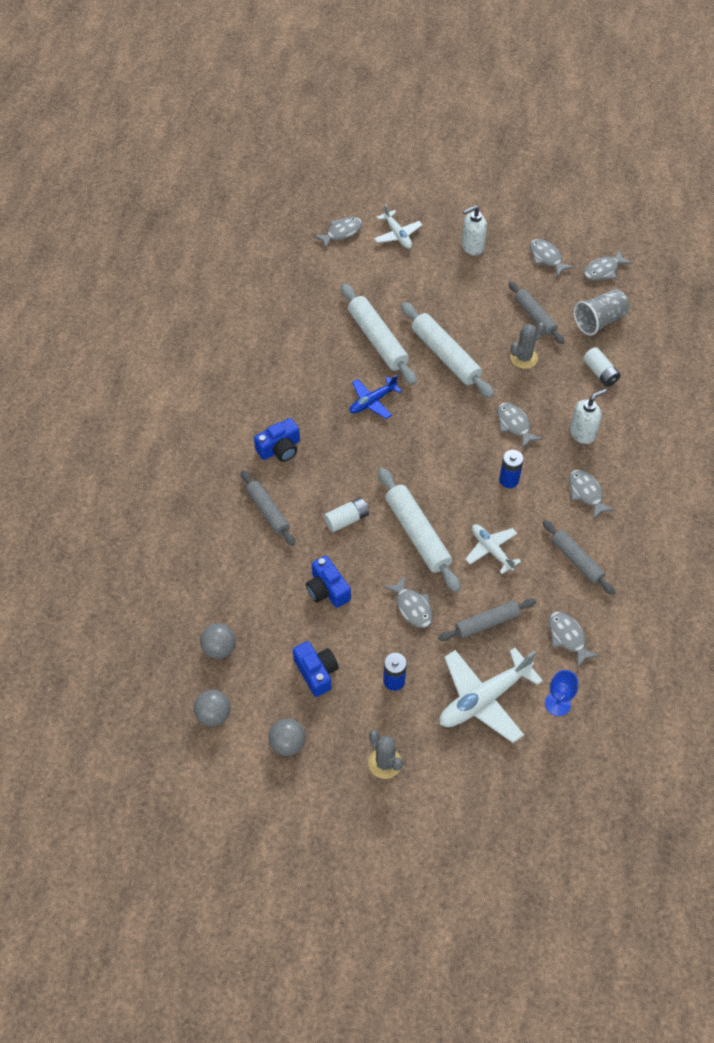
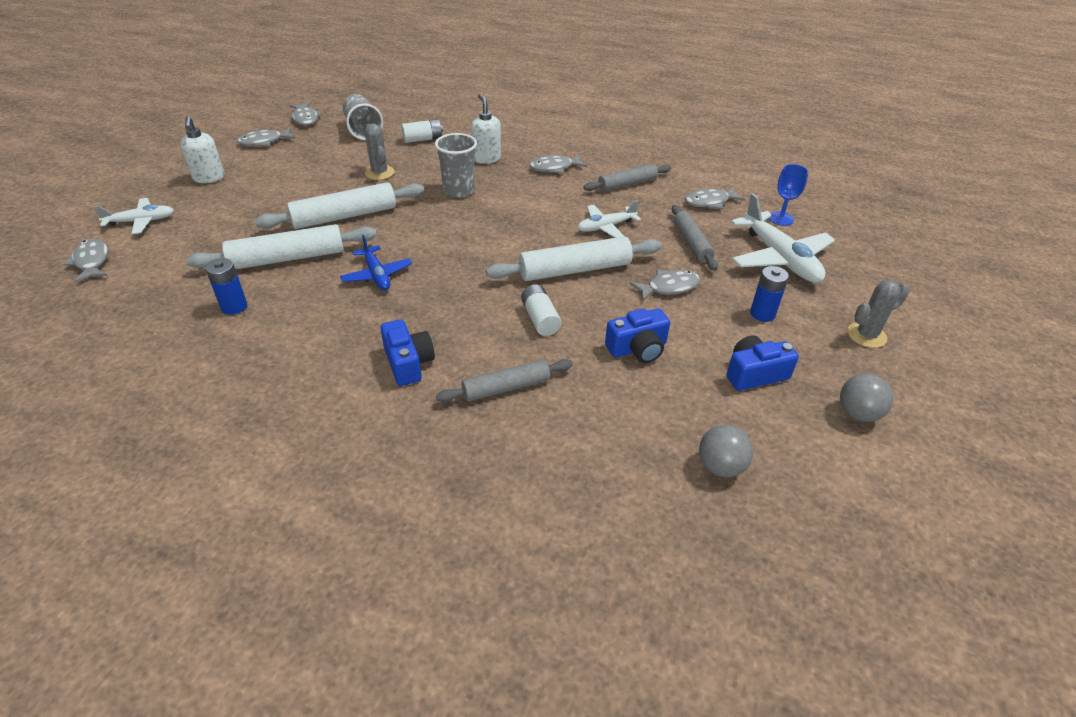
camera: 80 degrees left, 15 degrees down
(213, 715) = (827, 485): grey ball -> none
(509, 480) = (524, 204): blue battery -> blue battery (234, 306)
(514, 425) = (459, 191): grey fish -> grey cup
(535, 316) = (332, 159): grey rolling pin -> none

